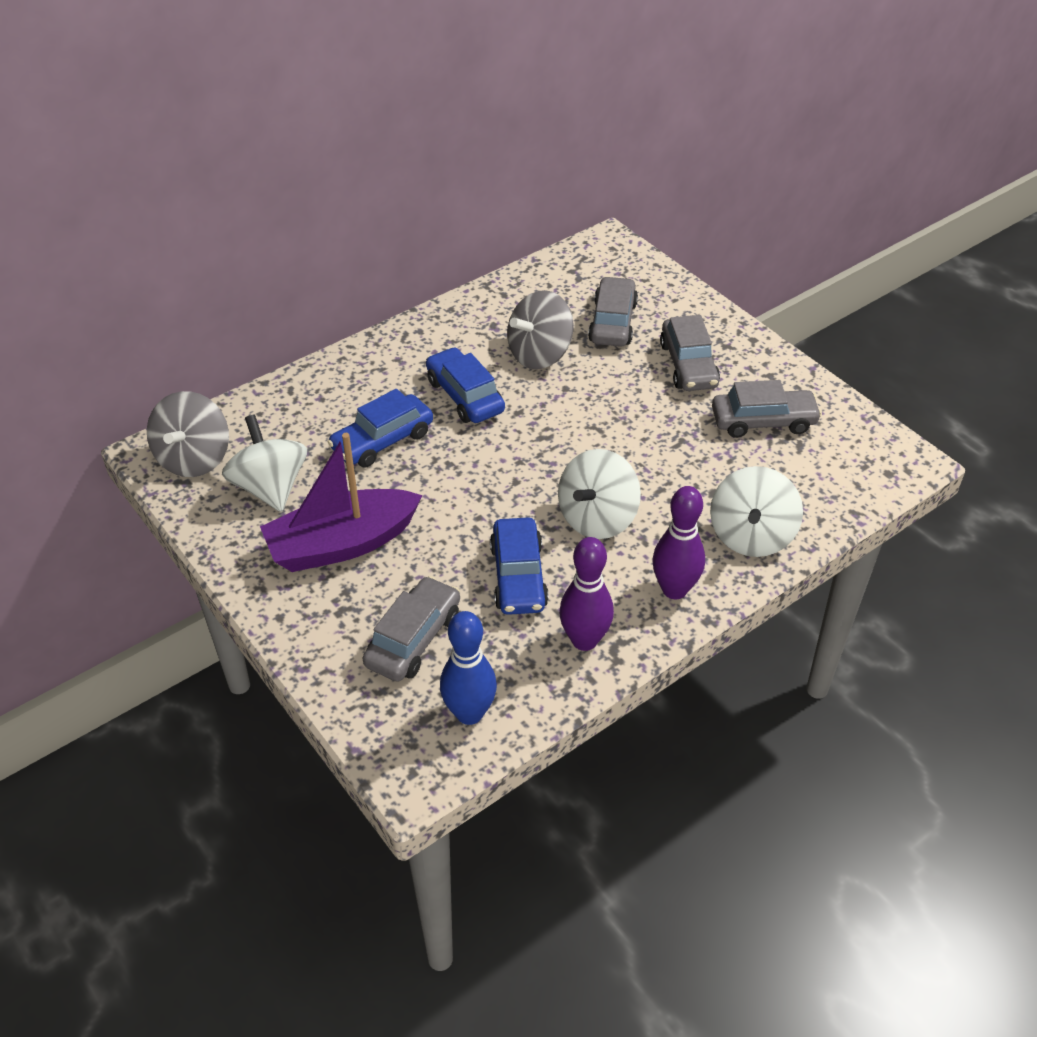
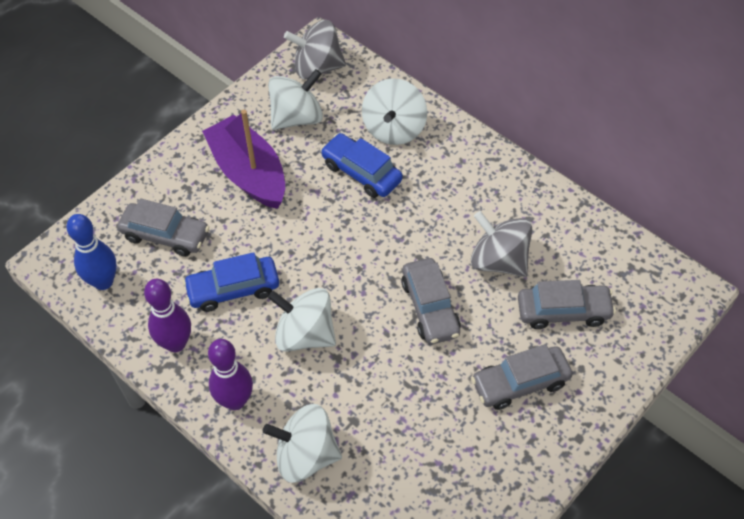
camera: 80 degrees right, 10 degrees up
(327, 404) = (394, 128): none -> white spinning top
(465, 396) = (428, 216): blue car -> none
(763, 421) = (457, 456): grey car -> grey car (430, 307)

